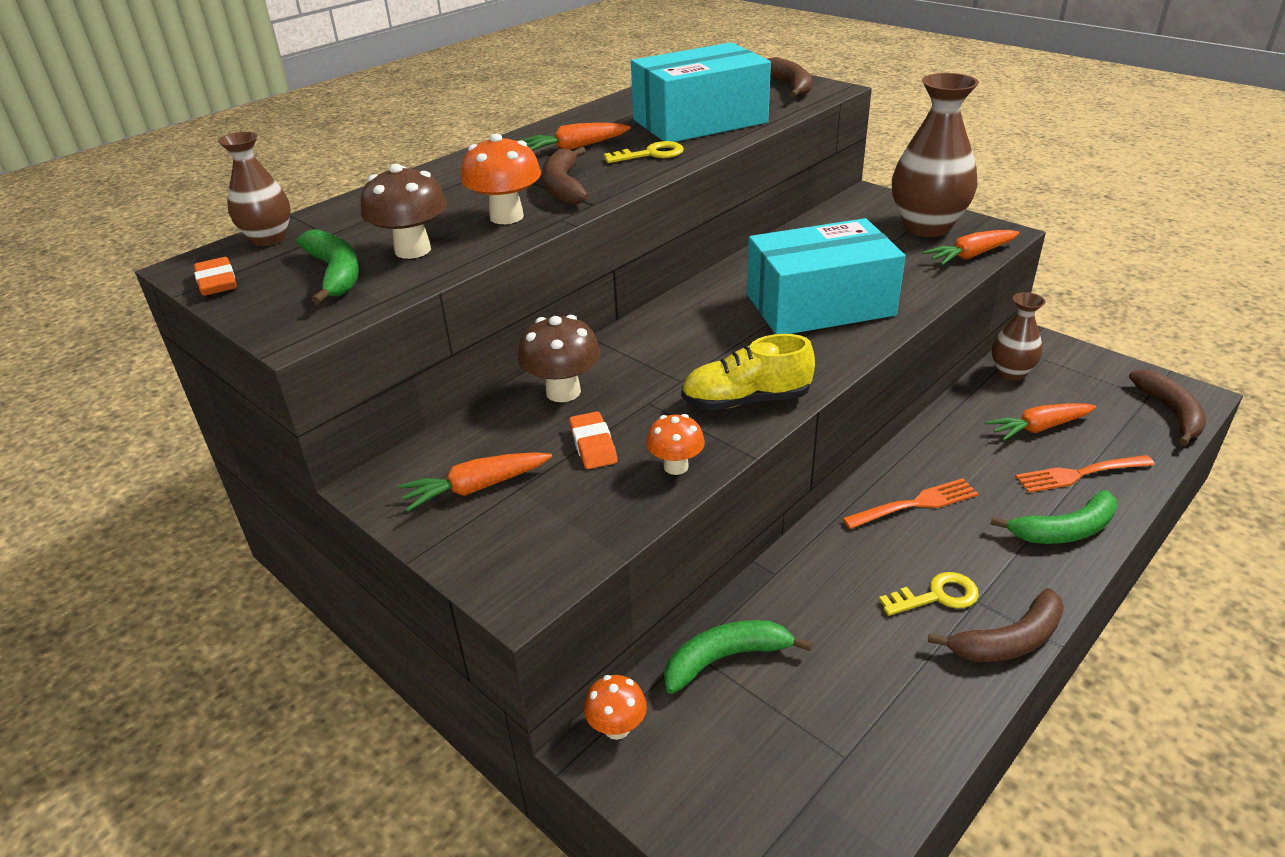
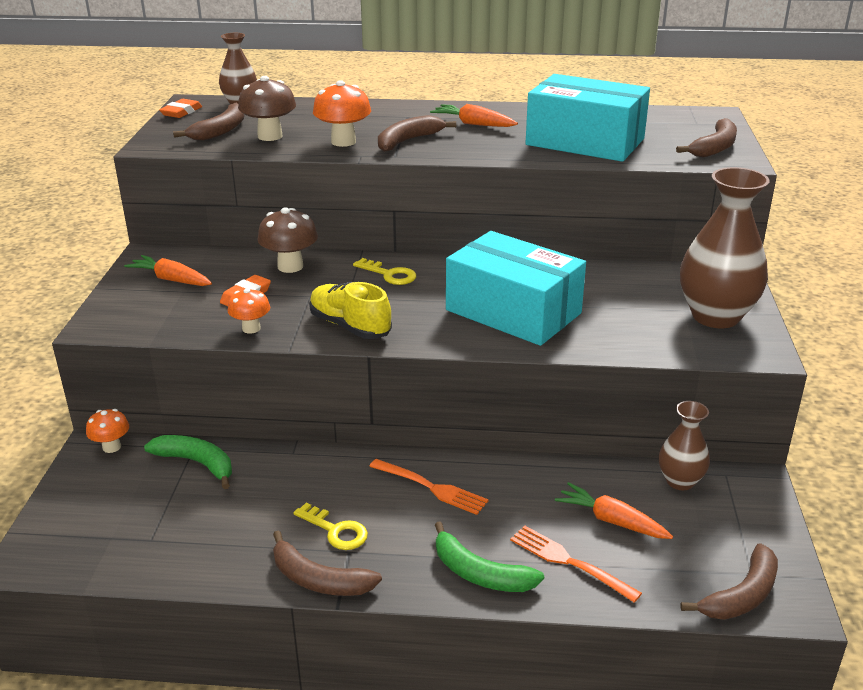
camera: 50 degrees right, 5 degrees down
(335, 274) = (220, 131): green banana -> brown banana
(650, 154) = (499, 146): yellow key -> yellow key (389, 274)
(971, 255) = (694, 350): orange carrot -> none

